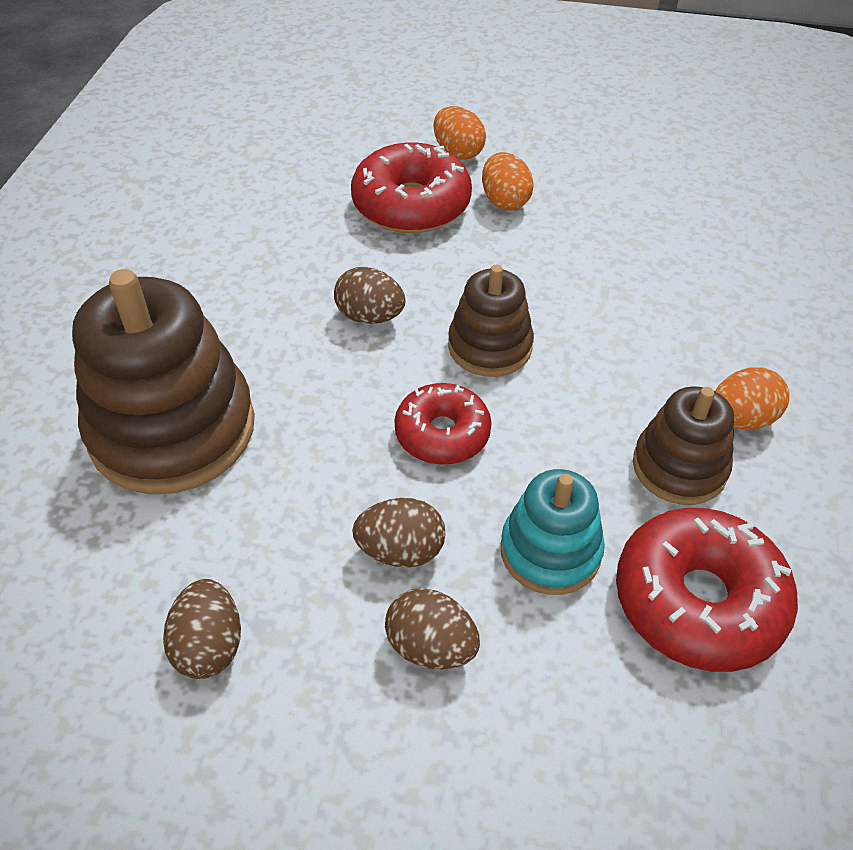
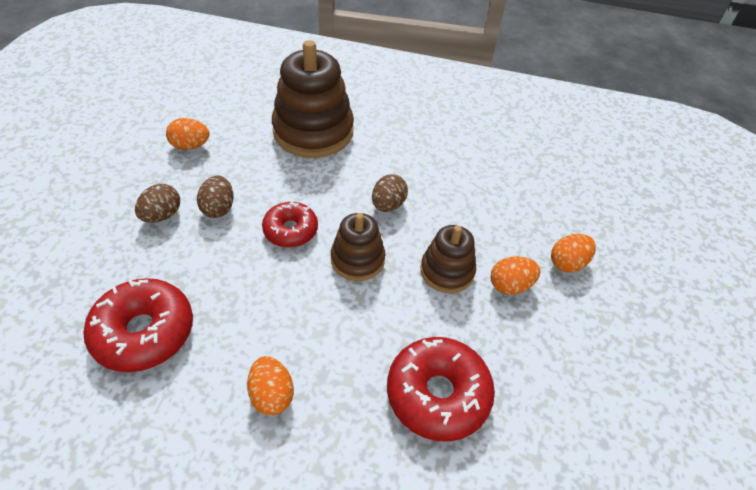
camera: 90 degrees right, 0 degrees up
(209, 645) = (190, 146): brown egg -> orange egg
(411, 205) = (499, 231): red donut -> red donut (437, 394)
(550, 551) = (199, 268): turquoise stacking toy -> none
(679, 467) = (239, 345): brown stacking toy -> brown stacking toy (447, 271)

